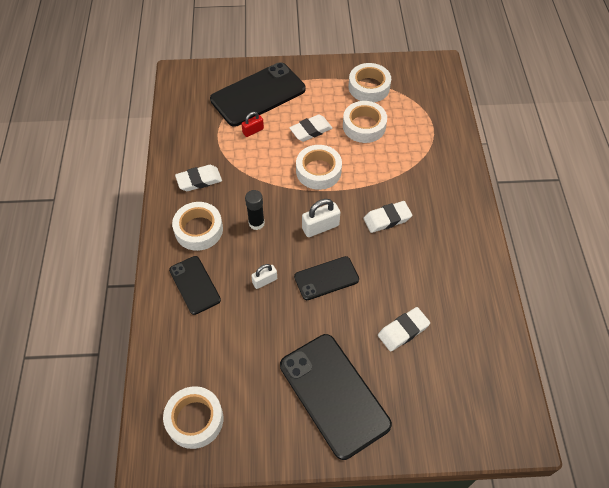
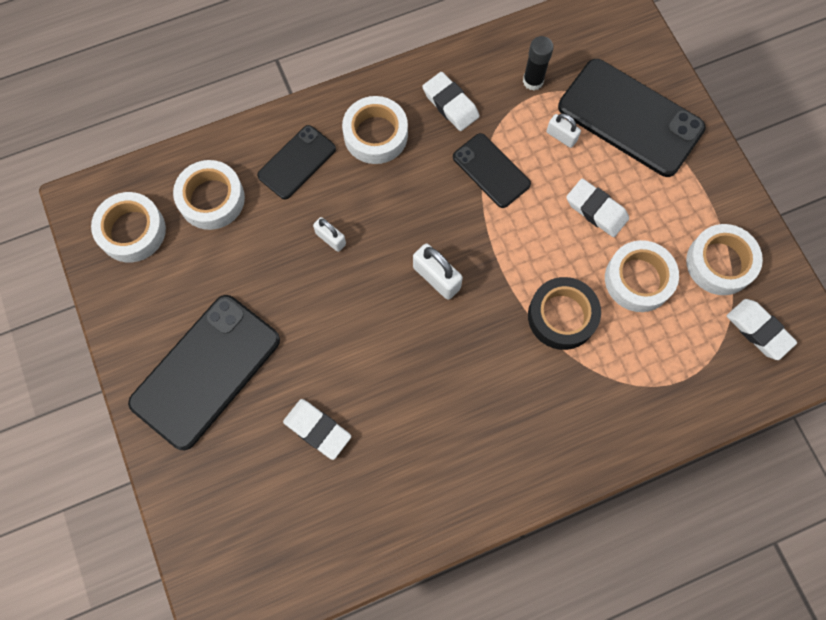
camera: 70 degrees right, 15 degrees up
(253, 131) = (561, 136): red padlock -> white padlock
(256, 223) = (411, 197): black glue stick -> black glue stick (533, 81)
(318, 171) = (528, 244): white tape -> white tape (211, 199)
(326, 278) = (361, 311): black phone -> black phone (491, 170)
(373, 170) = (562, 316): none -> black tape
(387, 219) = (484, 360): white eraser -> white eraser (758, 330)

